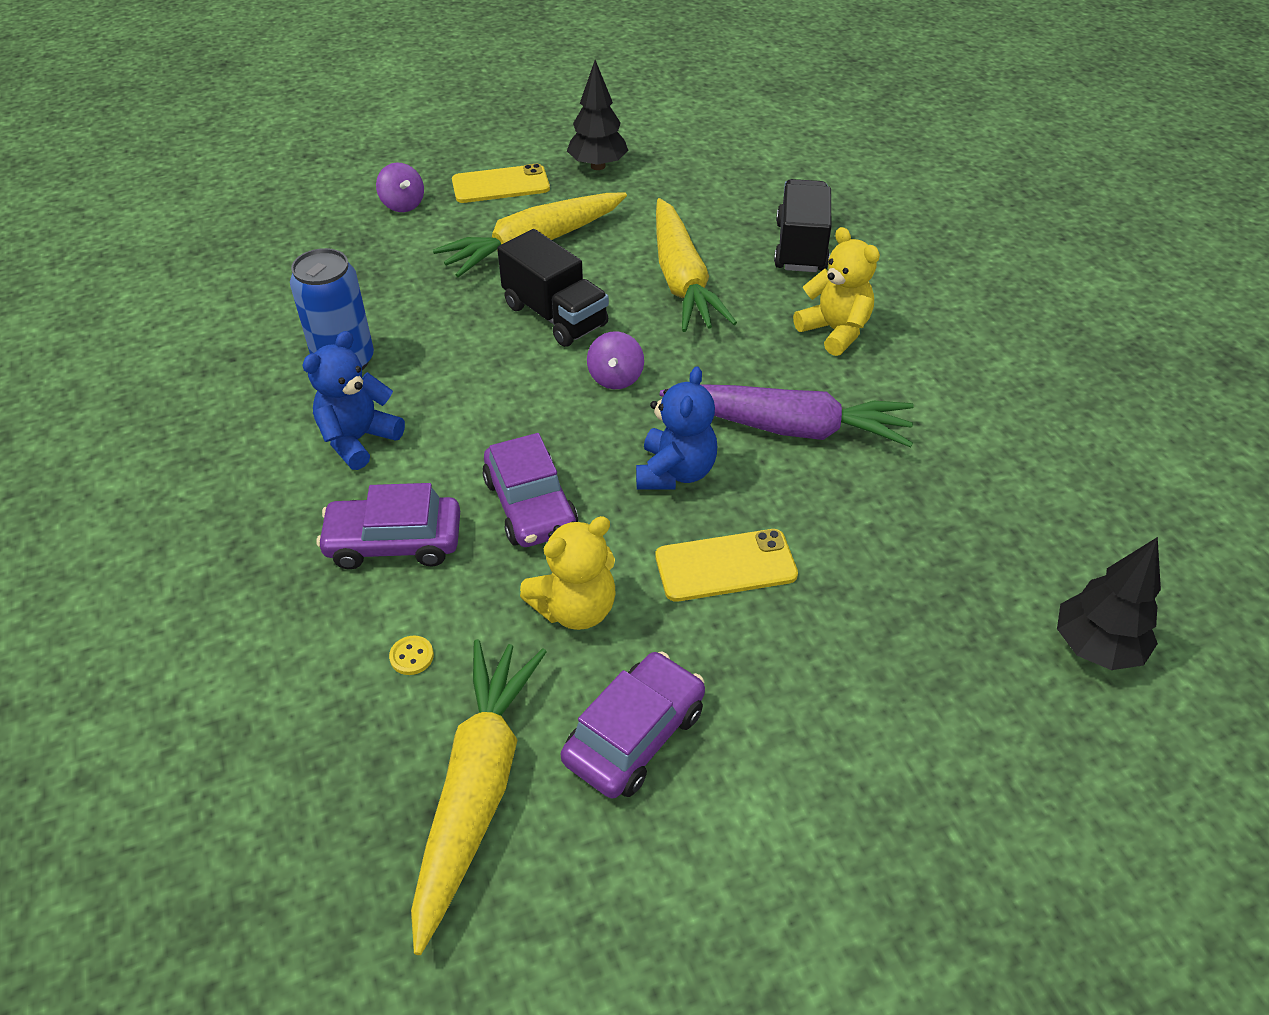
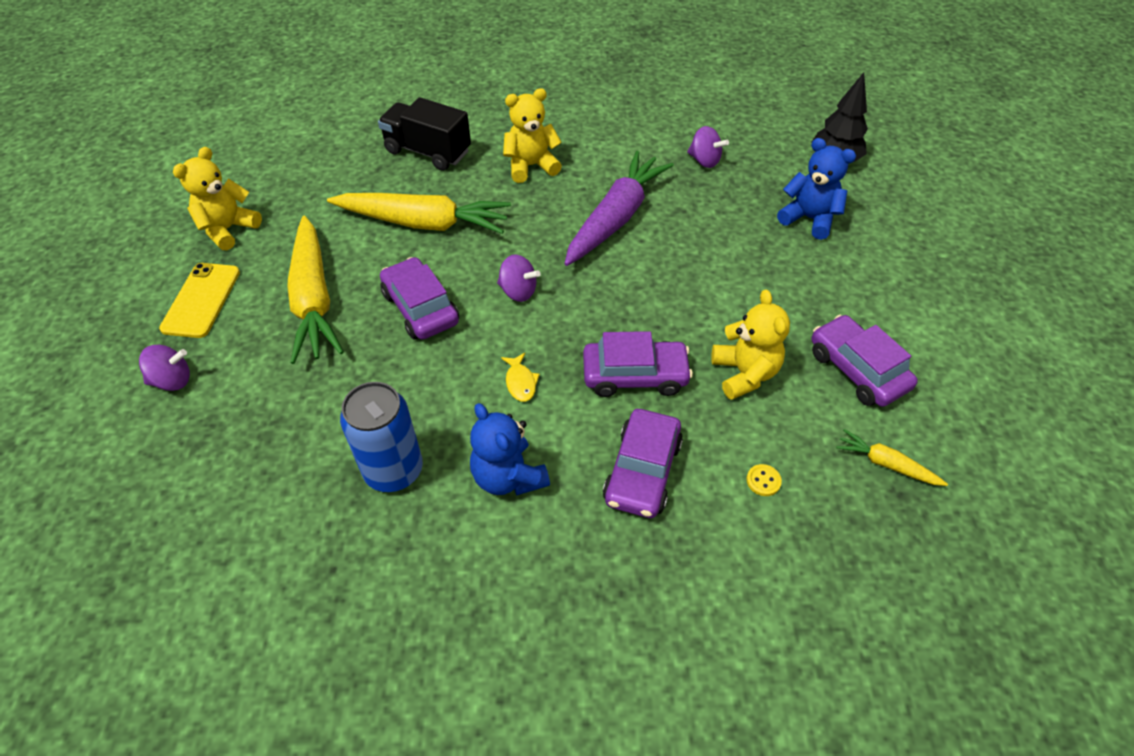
camera: 70 degrees left, 5 degrees up
(477, 789) = (886, 464): yellow carrot -> yellow carrot, size x0.46
(484, 415) = (520, 382): none -> yellow fish
(555, 315) = (420, 308): black truck -> purple car
(597, 166) = (228, 229): black tree -> yellow teddy bear
(675, 472) = (634, 286): blue teddy bear -> blue teddy bear (809, 219)
(725, 566) = (730, 286): yellow phone -> none
(970, 489) = (704, 161): none -> purple spinning top

